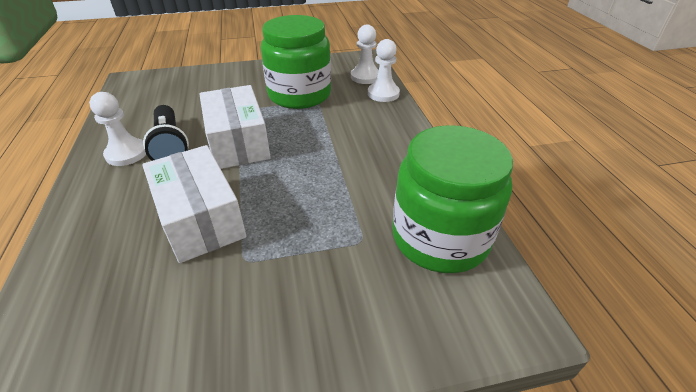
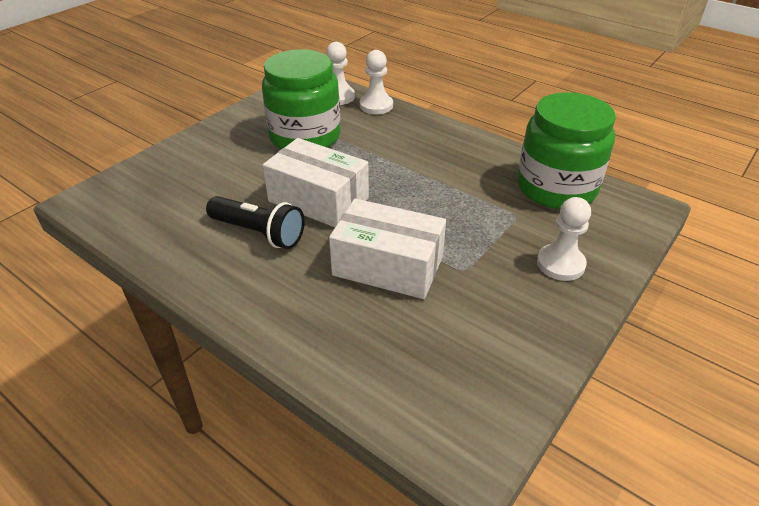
camera: 40 degrees left, 0 degrees up
(126, 154) = (227, 261): white pawn -> white pawn (560, 264)

